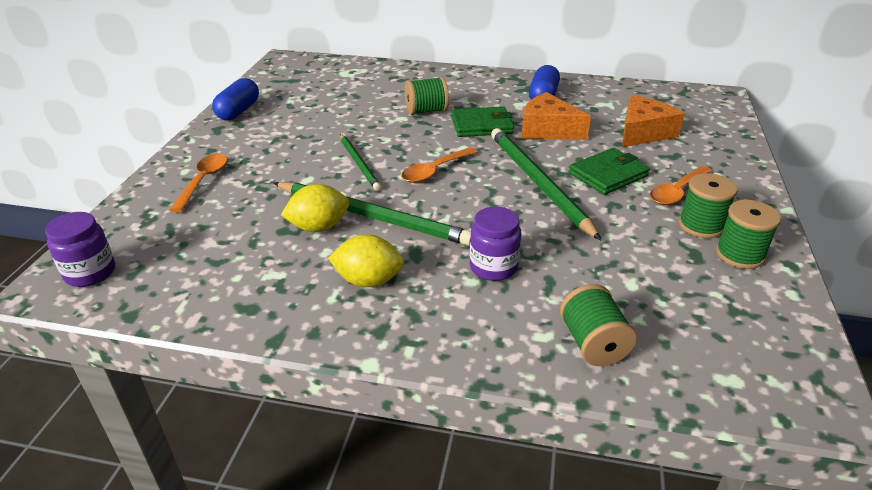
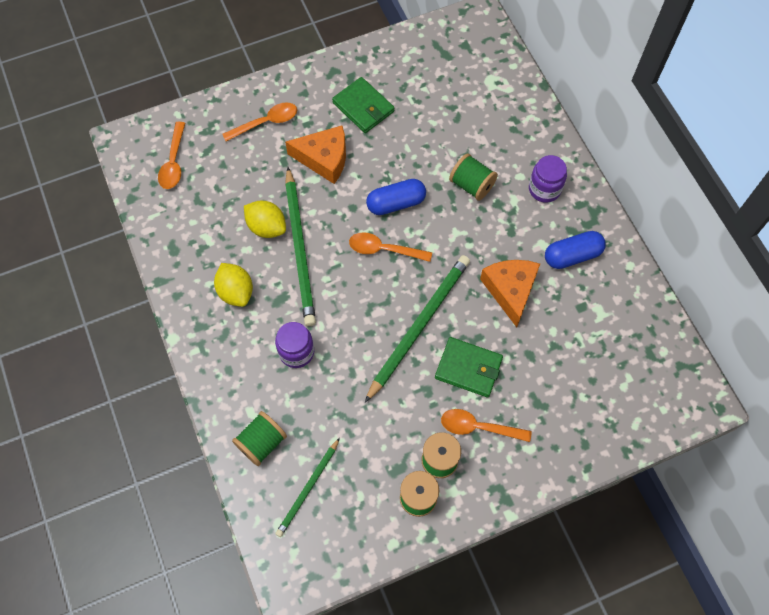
camera: 55 degrees right, 30 degrees up
(90, 273) = (146, 148): purple jar -> purple jar (544, 189)
(143, 259) = (174, 162): none -> orange spoon
(238, 111) = (367, 62): blue capsule -> blue capsule (396, 203)
(359, 163) = (356, 195): green pencil -> green pencil (308, 488)
(481, 125) = (479, 239): green wallet -> green wallet (363, 107)
(643, 132) = (564, 365): orange cheese -> orange cheese (324, 159)

